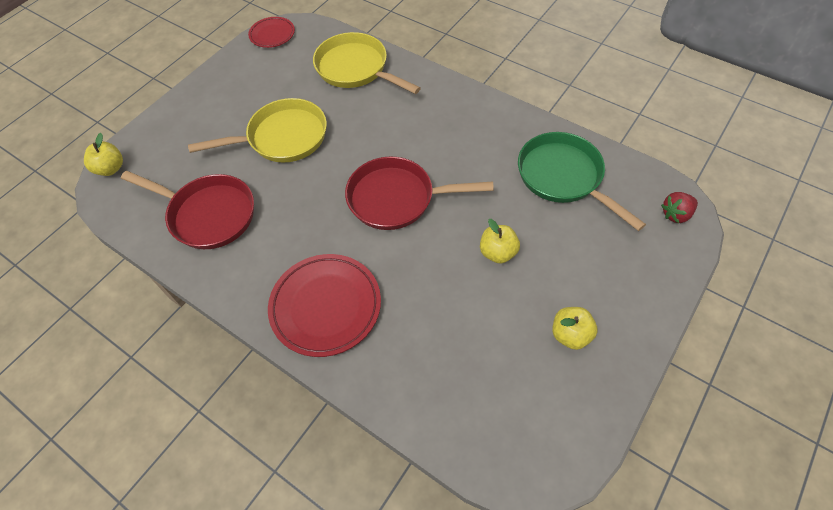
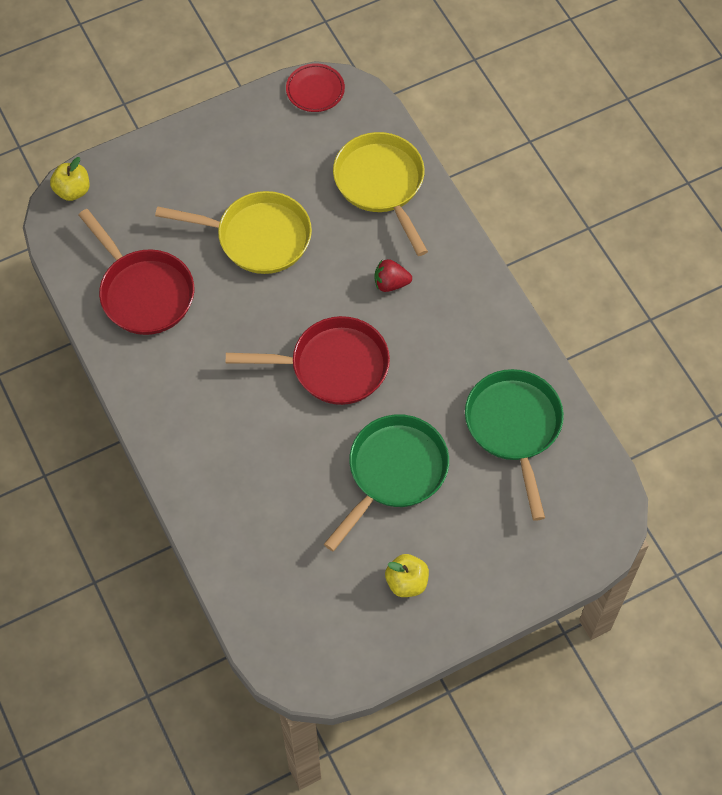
camera: 25 degrees right, 5 degrees up
(326, 307) = (205, 443): red plate -> none
(397, 198) = (333, 366): red pan -> red pan turned 150 degrees clockwise
(498, 252) = (394, 472): yellow apple -> green pan
(676, 214) = (596, 524): red strawberry -> red strawberry (391, 283)

